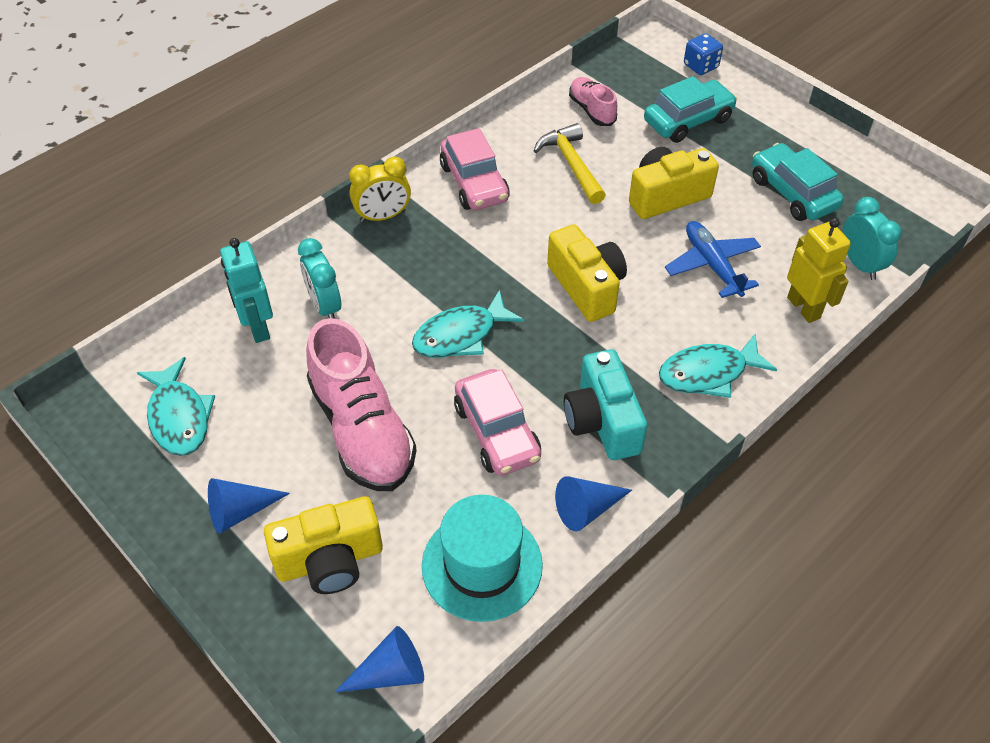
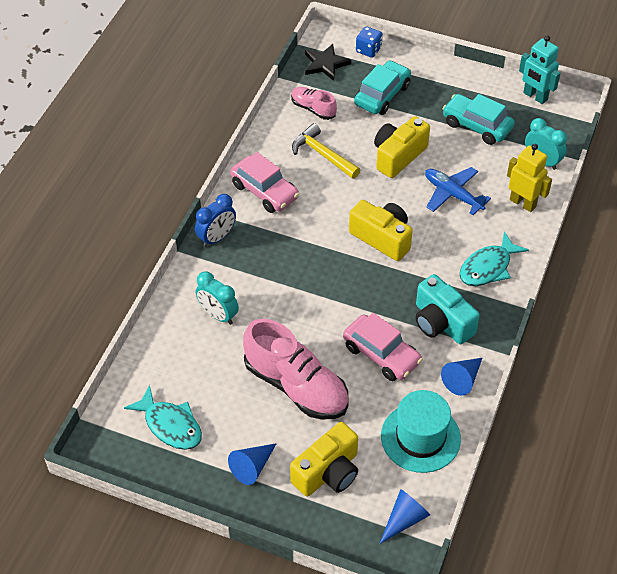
camera: 25 degrees left, 0 degrees up
(257, 327) = (182, 347): turquoise robot -> turquoise robot (535, 96)
(383, 216) = (217, 238): yellow clock -> blue clock
(460, 335) = (321, 301): turquoise fish -> none
(637, 66) = (325, 64): none -> black star

